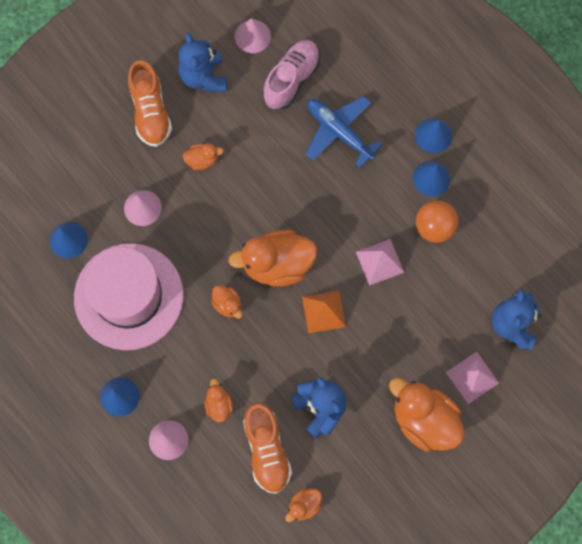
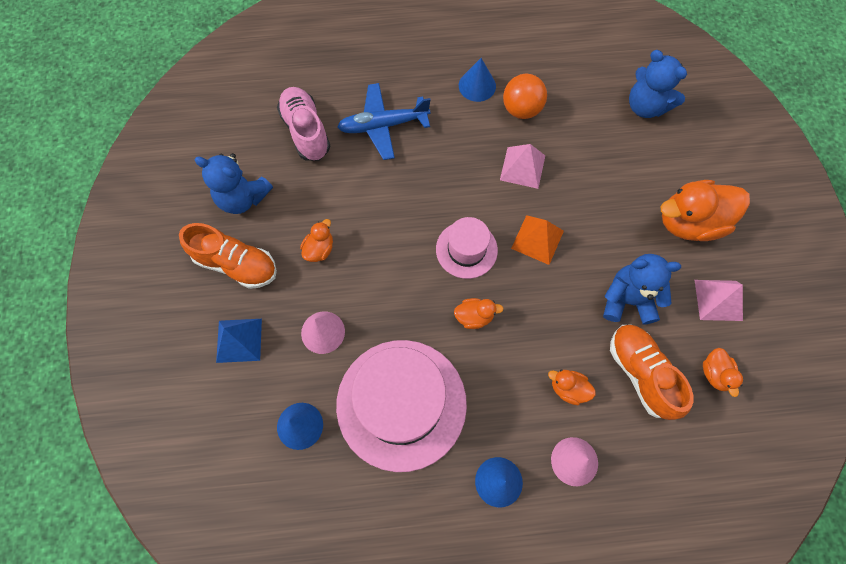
camera: 55 degrees left, 5 degrees down
(98, 156) = (239, 340): none -> blue pyramid
(252, 36) = (241, 136): pink cone -> none
(266, 450) = (640, 373): orange shoe -> orange shoe turned 135 degrees counterclockwise
(277, 265) = (466, 249): orange duck -> pink hat
(433, 135) = (441, 62): blue cone -> none
(472, 377) = (673, 163): pink pyramid -> pink pyramid (718, 300)

